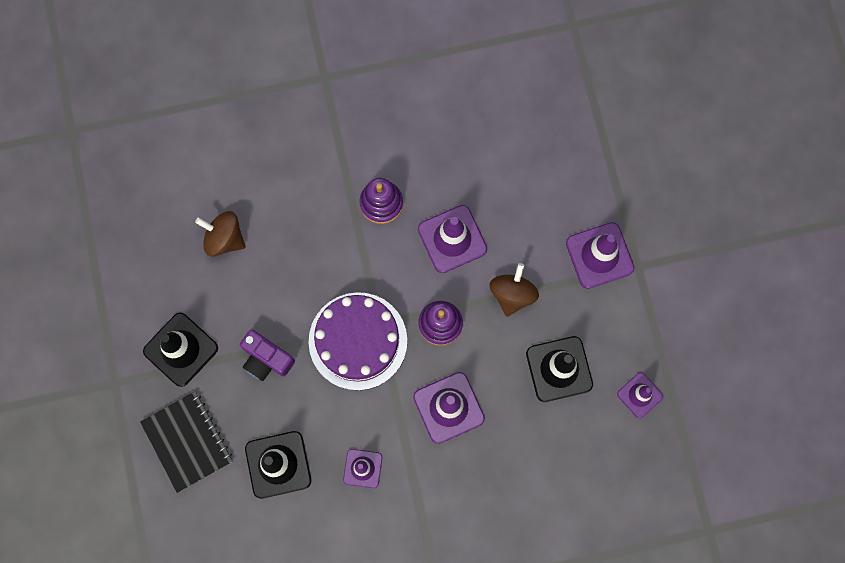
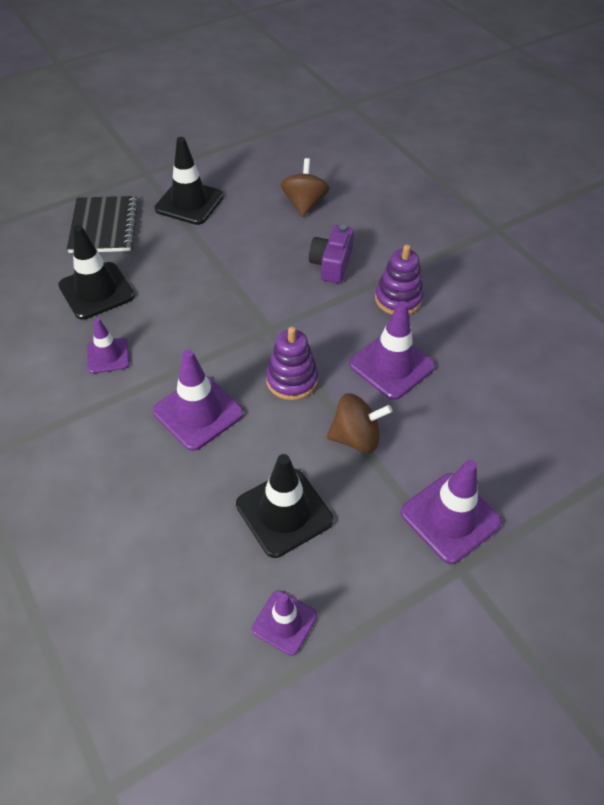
camera: 70 degrees right, 25 degrees down
(187, 441) = (104, 227): black notebook -> black notebook turned 45 degrees counterclockwise
(266, 359) = (201, 257): purple camera -> purple camera (331, 264)
(358, 341) = (245, 317): purple cake -> none

